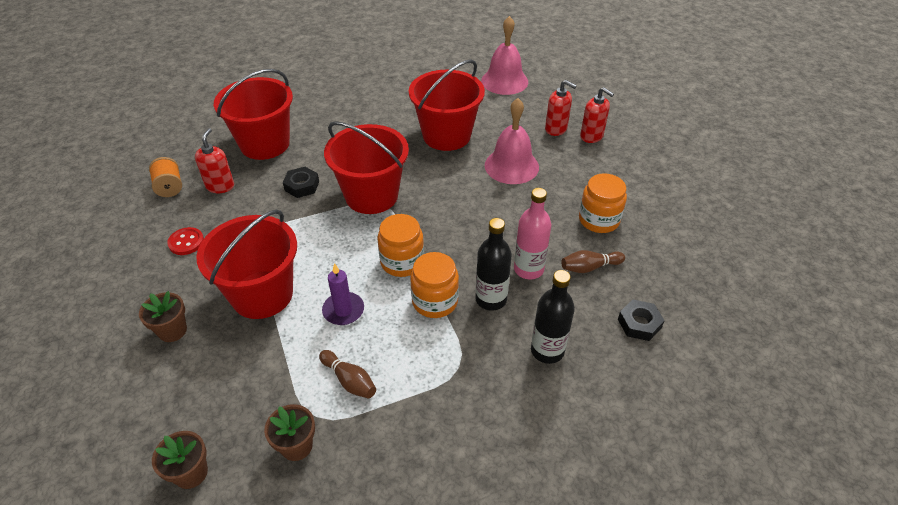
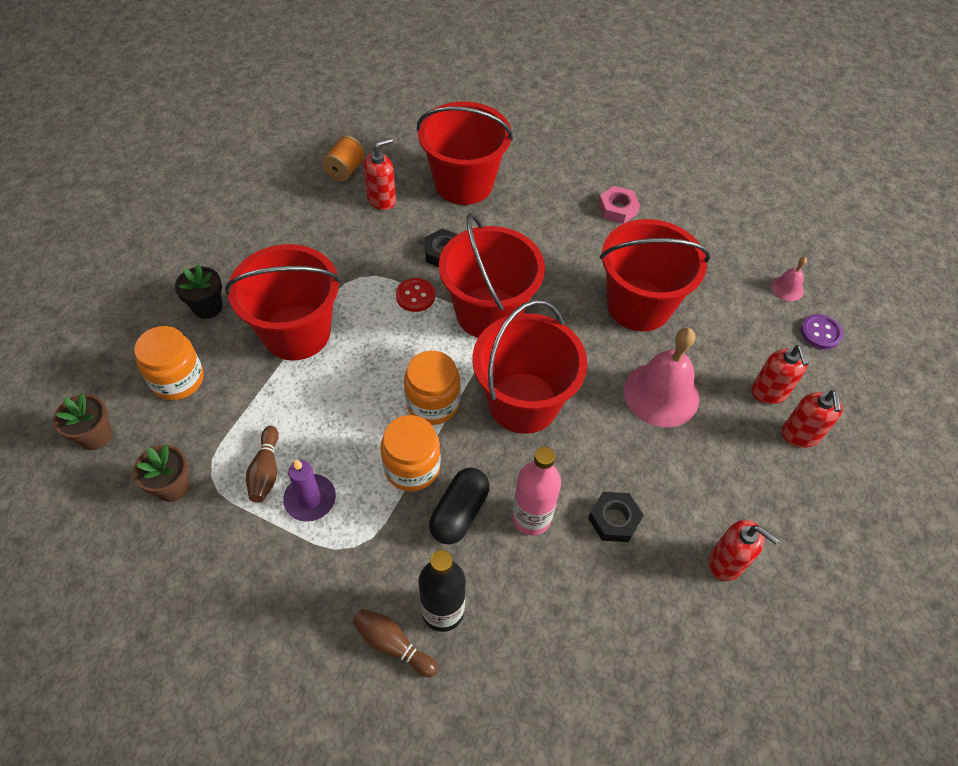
camera: 45 degrees right, 10 degrees up
(172, 330) = (207, 307): brown flower pot -> black flower pot
(186, 242) = (300, 234): red button -> red button (415, 296)
(343, 310) = (334, 404): purple candle -> purple candle (310, 499)
(374, 100) = (617, 209): none -> pink nut
(450, 222) = (523, 402): none -> red bucket
(491, 299) = (459, 513): black bottle -> black capsule
(504, 81) = (787, 288): pink bell -> pink bell, size x0.47
(543, 89) = (820, 333): none -> purple button
(589, 267) = (592, 573): brown bowling pin -> brown bowling pin (393, 645)
(599, 220) = (672, 535): orange jar -> orange jar (177, 379)
(634, 211) = (726, 562): none -> red soap dispenser
(639, 323) = (561, 678): black nut -> black nut (614, 519)

